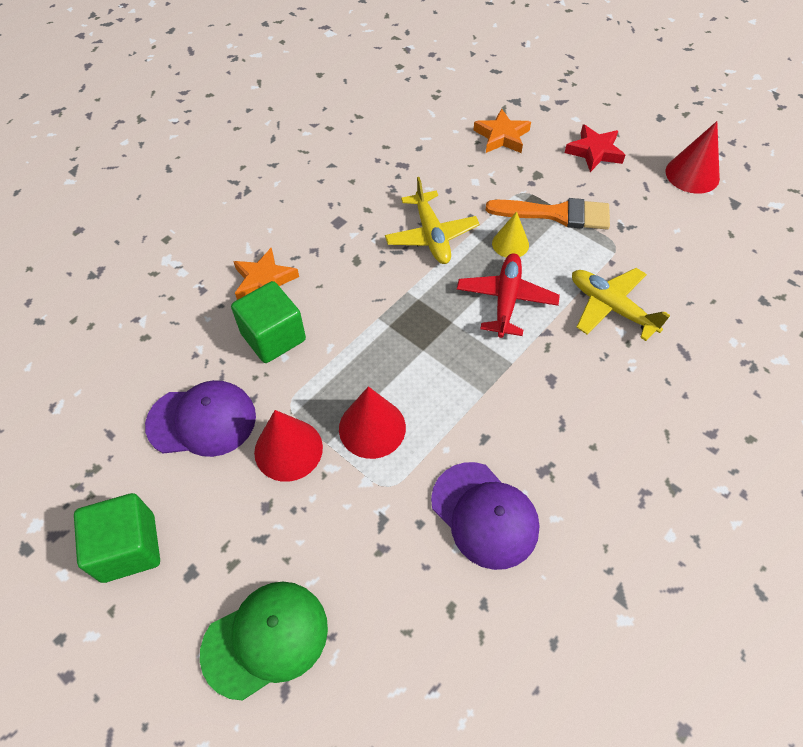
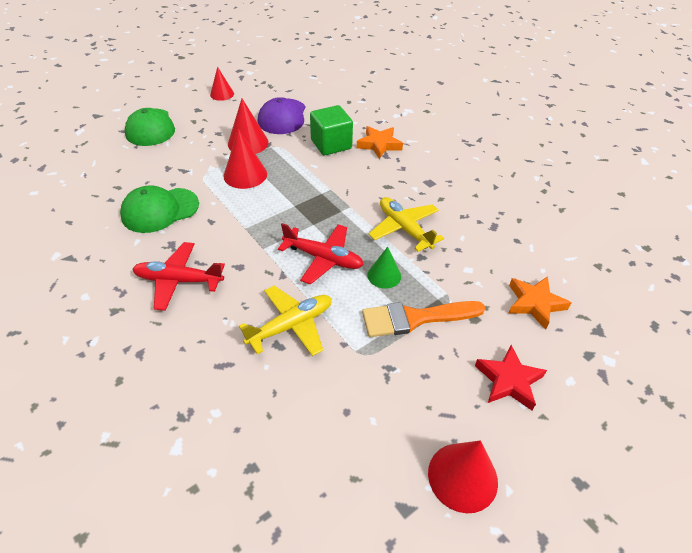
camera: 100 degrees right, 10 degrees down
(128, 548) = (222, 94): green cube -> red cone
(431, 236) = (404, 229): yellow plane -> yellow plane turned 60 degrees clockwise
(484, 515) = (160, 210): purple cap -> green cap
(510, 244) = (384, 275): yellow cone -> green cone
(556, 214) = (415, 318): orange brush -> orange brush turned 60 degrees clockwise
(599, 435) = (179, 280): none -> red plane

